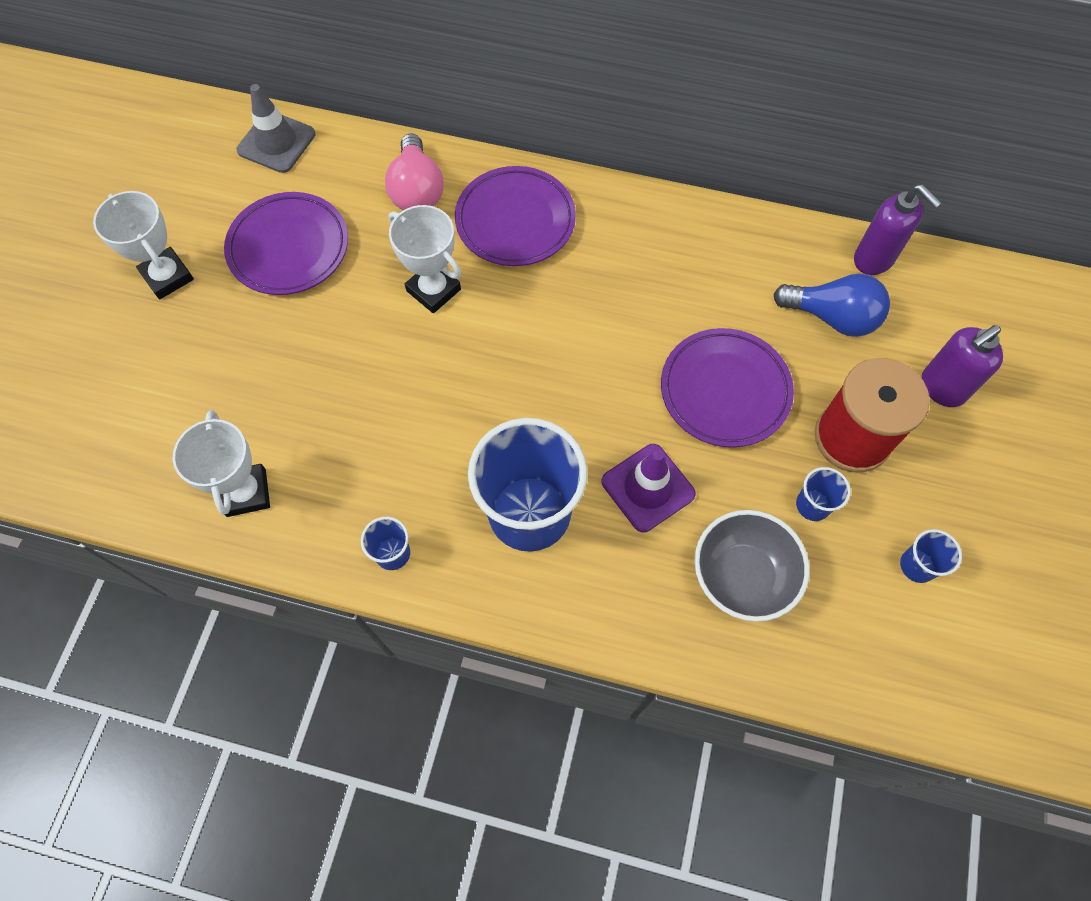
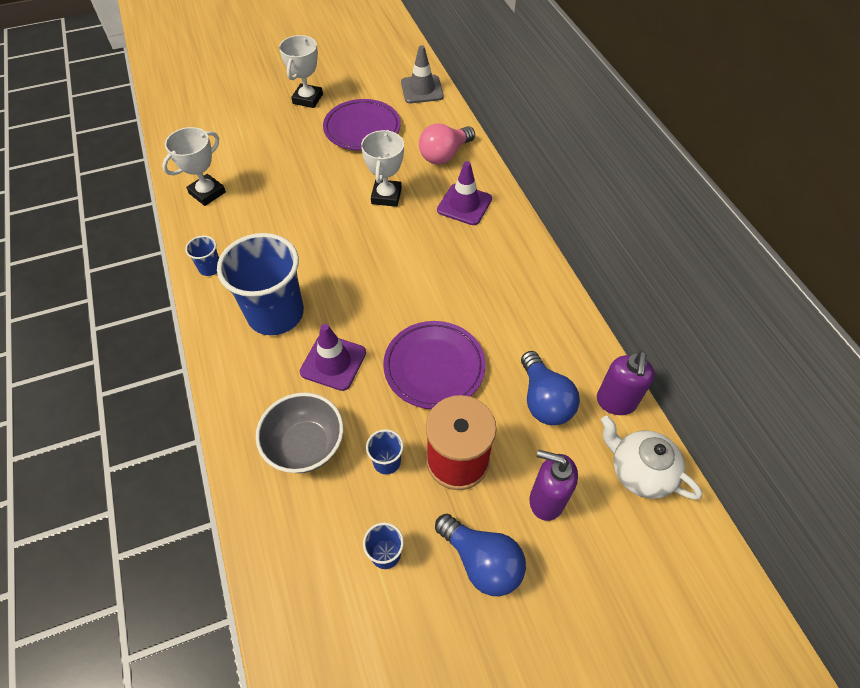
camera: 55 degrees right, 10 degrees down
(515, 221) = (464, 204): purple plate -> purple traffic cone
(958, 292) = (640, 471): none -> white teapot
(972, 483) = (482, 561): none -> blue light bulb

